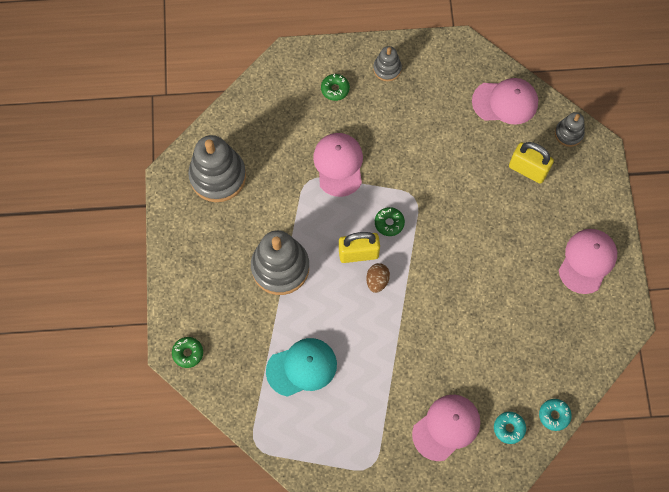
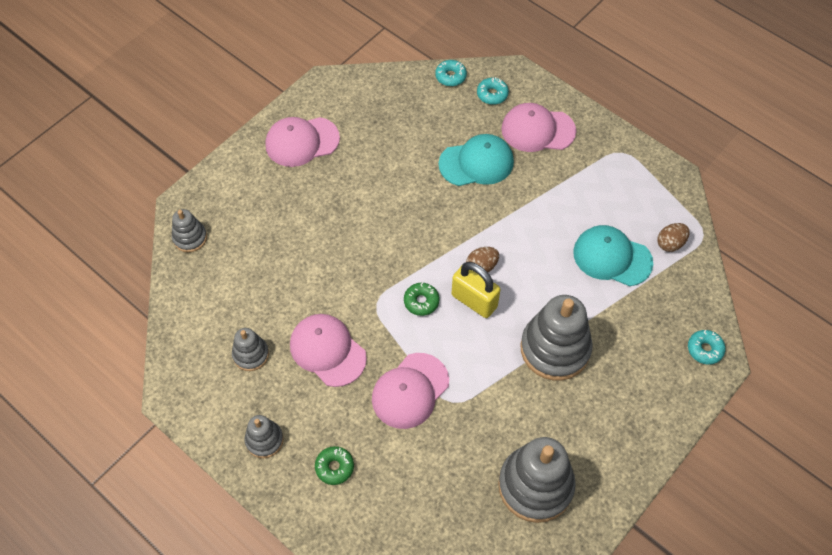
camera: 135 degrees left, 10 degrees down
(188, 353) = (705, 349): green donut -> turquoise donut
(272, 416) = (670, 243): none -> brown egg
(448, 103) = (251, 354): none -> grey stacking toy
(459, 357) = (476, 163): none -> turquoise cap
(505, 102) = (203, 310): pink cap -> pink cap (327, 351)
(527, 170) = (258, 241): yellow padlock -> none

